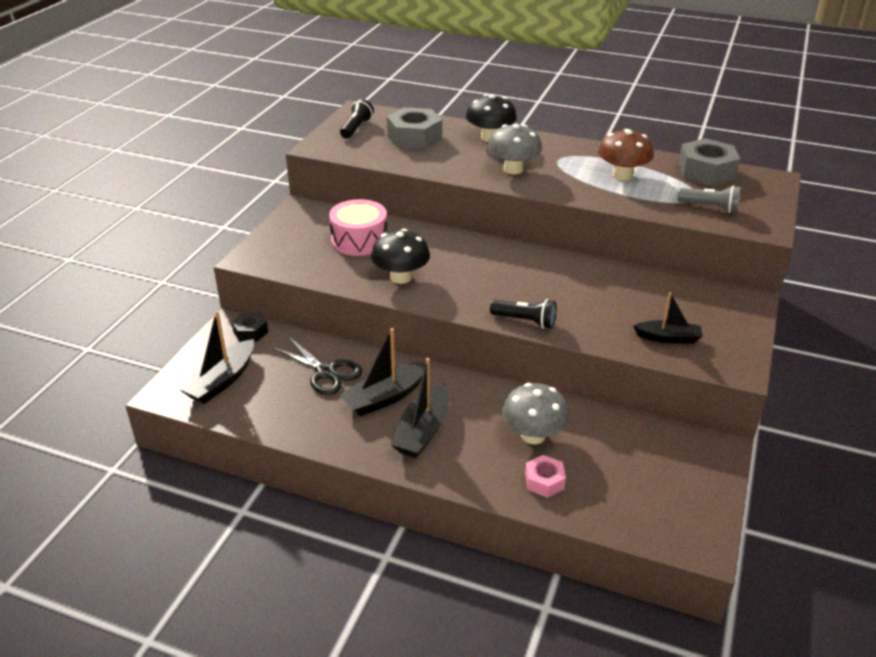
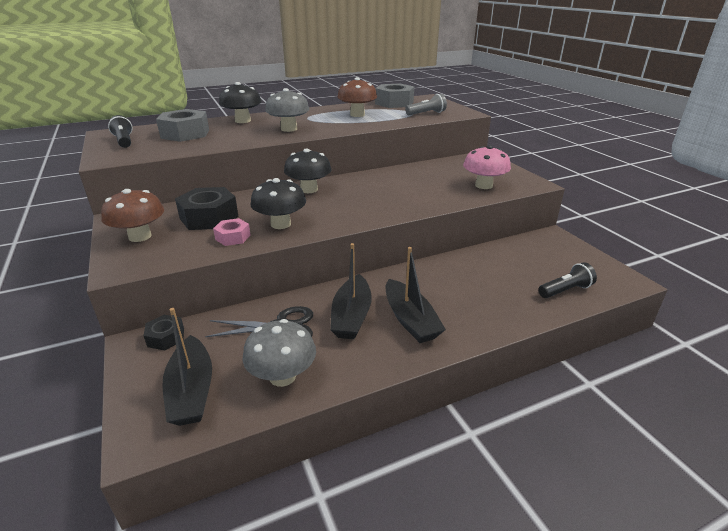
camera: 45 degrees left, 5 degrees down
(292, 235) = (140, 236): none -> brown mushroom
(359, 240) = (209, 217): pink drum -> black nut
(480, 250) = (309, 189): none -> black mushroom
(525, 321) = (403, 211): black flashlight -> black flashlight (565, 290)
(533, 435) = (471, 281): grey mushroom -> grey mushroom (282, 376)
(544, 481) = (519, 301): pink nut -> pink nut (233, 237)
(668, 338) = (483, 185): black boat -> pink mushroom

